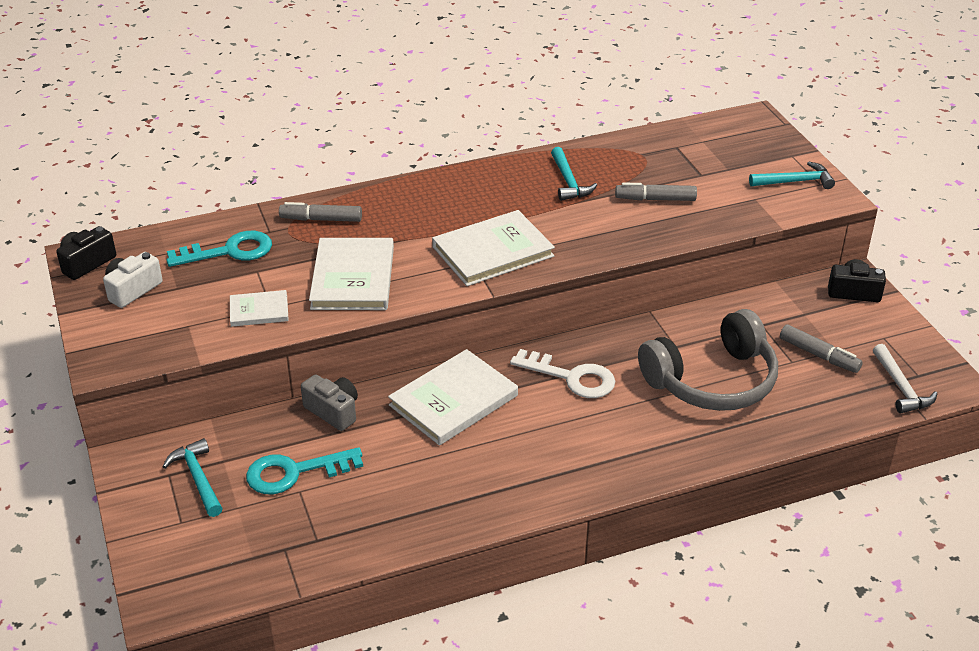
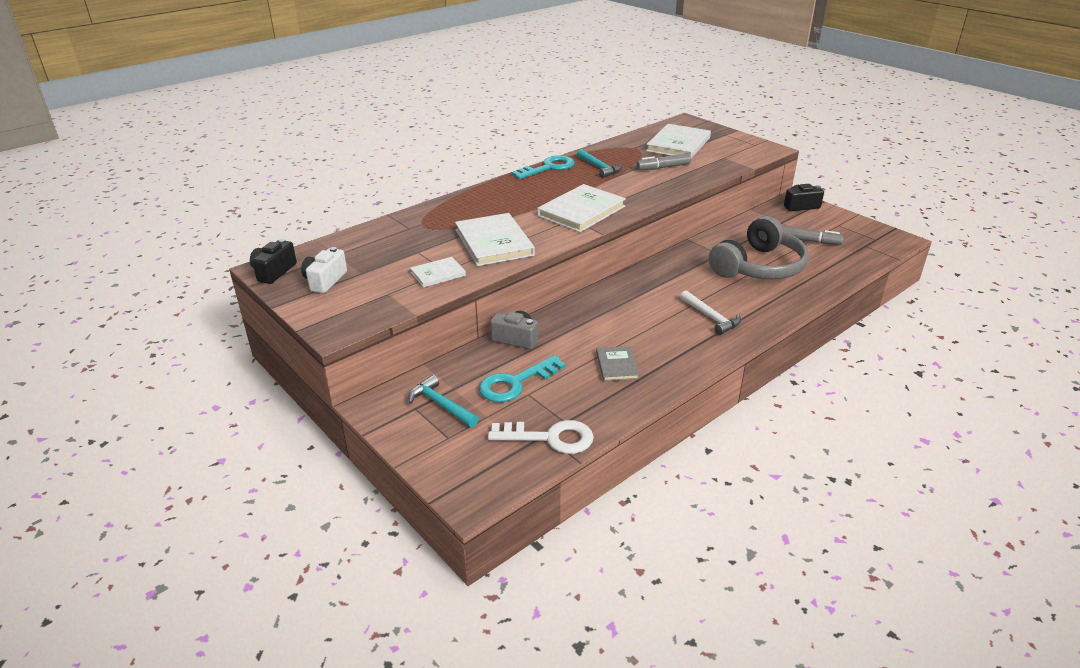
camera: 20 degrees left, 5 degrees down
(229, 251) = (386, 244): turquoise key -> turquoise key (548, 168)
(321, 219) = (443, 215): grey marker -> none
(425, 481) = (616, 365): none -> grey book
(453, 400) = (598, 313): white book -> white book (678, 144)
(571, 377) = (667, 284): white key -> white key (550, 438)
(795, 181) = (740, 146): turquoise hammer -> none
(901, 387) = (872, 247): white hammer -> white hammer (711, 318)

